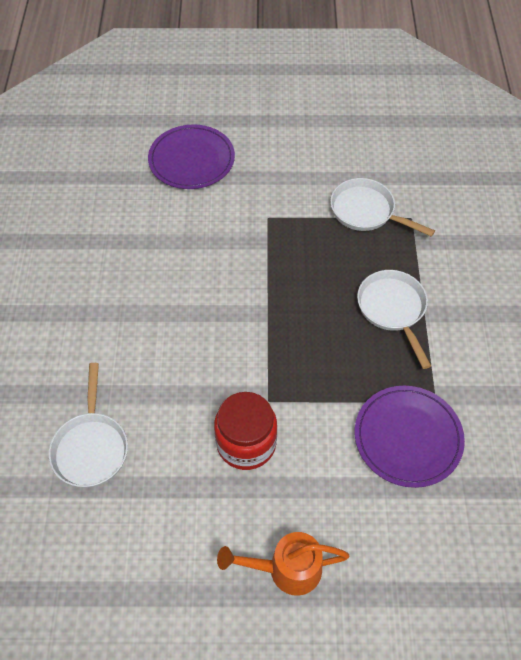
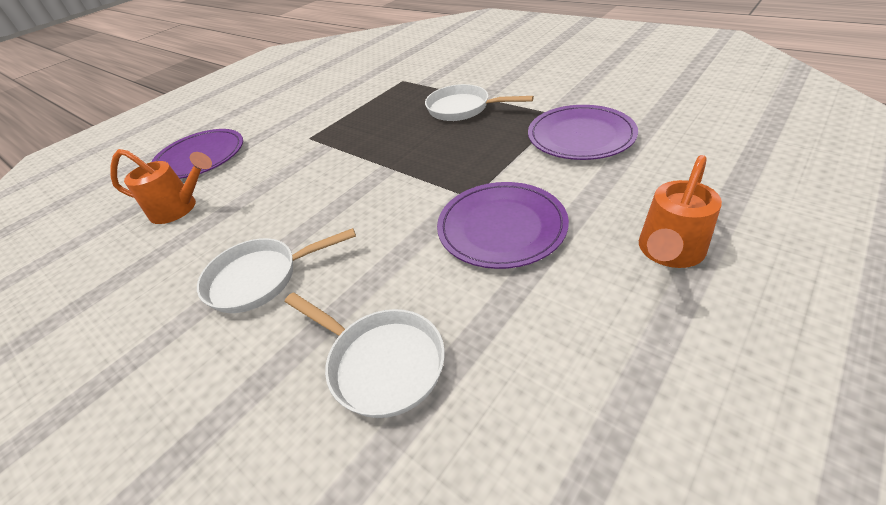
camera: 45 degrees left, 15 degrees down
(132, 208) = (179, 208): none -> orange watering can
(246, 443) = (501, 227): red jar -> purple plate
(366, 211) = (371, 95): white pan -> white pan (260, 278)

